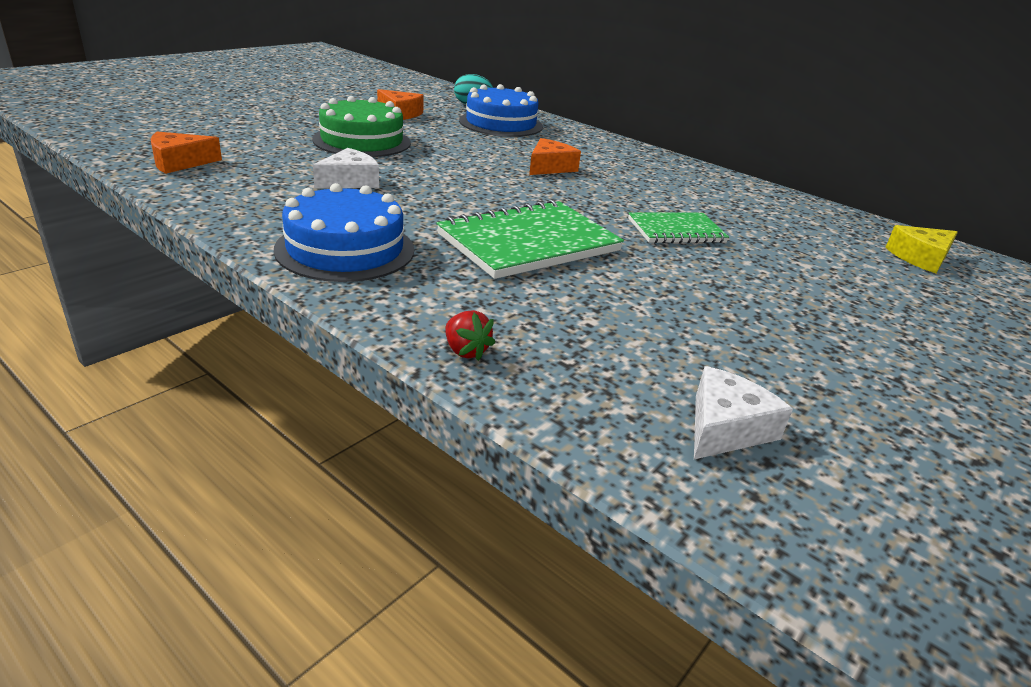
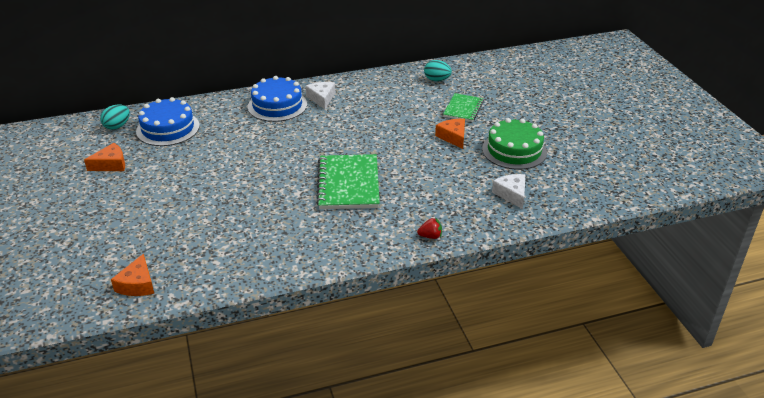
camera: 55 degrees left, 5 degrees up
(345, 249) = (315, 245): blue cake -> blue cake (277, 105)
(350, 181) = (223, 220): white cheese -> white cheese (321, 98)
(362, 141) = (156, 197): green cake -> green cake (514, 150)
(549, 167) = (258, 139): orange cheese -> orange cheese (453, 137)
(676, 231) = (366, 133): green notebook -> green notebook (463, 109)
(920, 258) = (437, 80): yellow cheese -> turquoise egg

